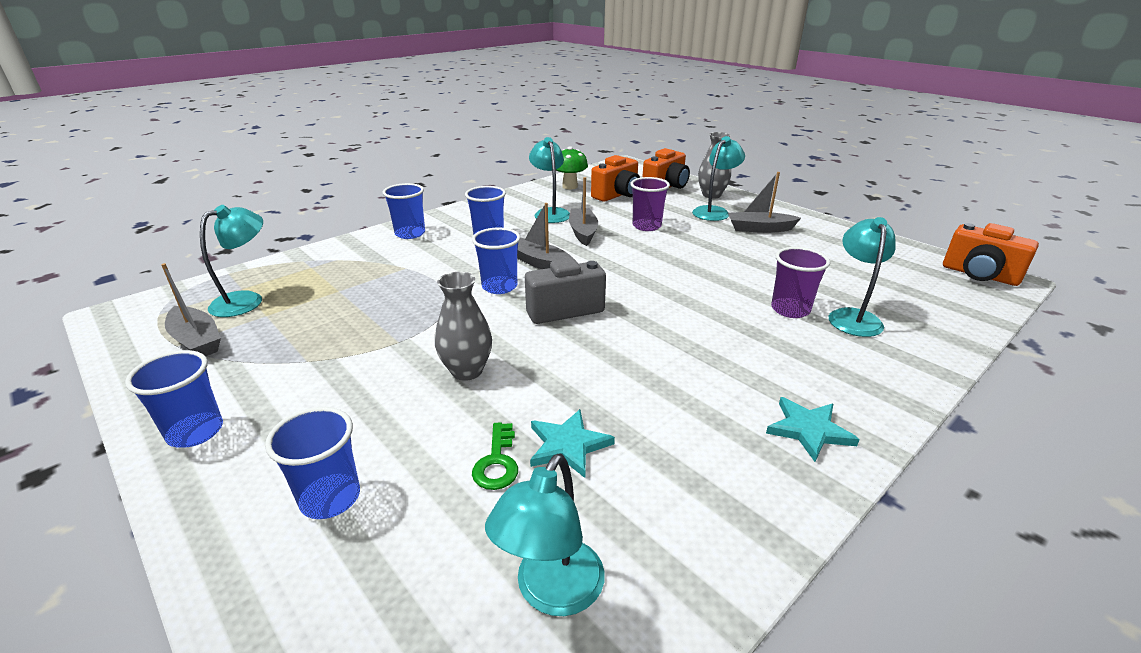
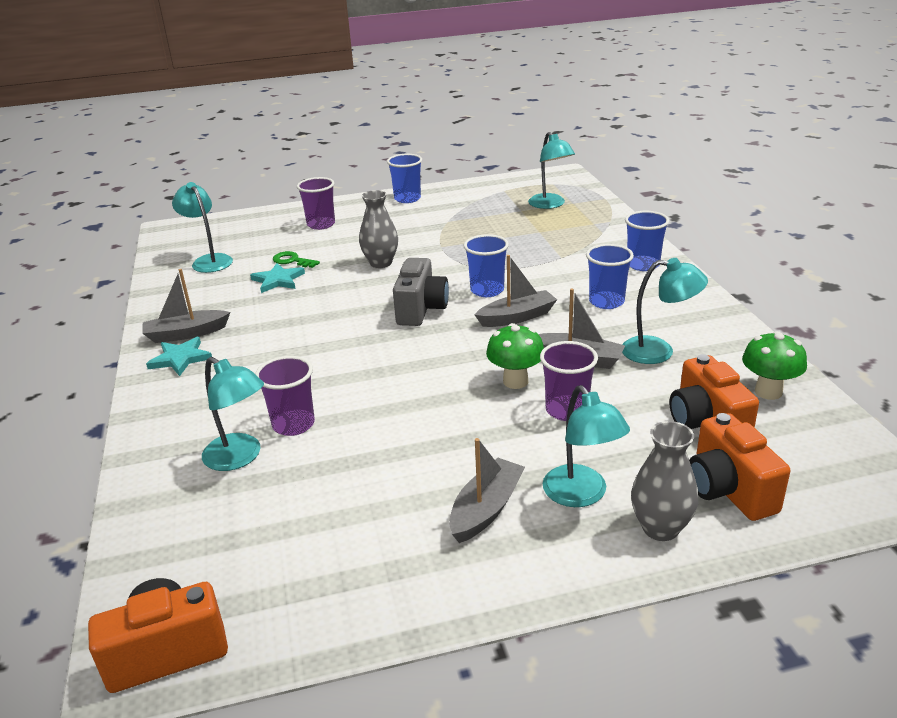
camera: 120 degrees right, 0 degrees up
(197, 340) = (504, 194): grey boat -> grey boat (186, 334)
(330, 498) = (321, 224): blue cup -> purple cup
(633, 245) = (515, 381): none -> green mushroom

